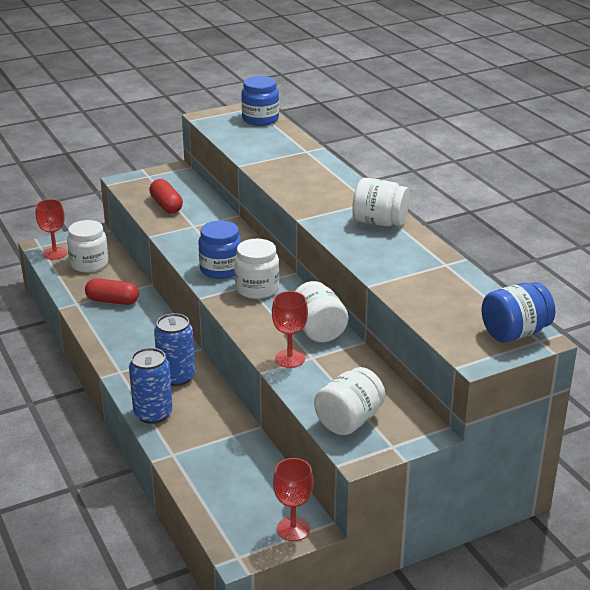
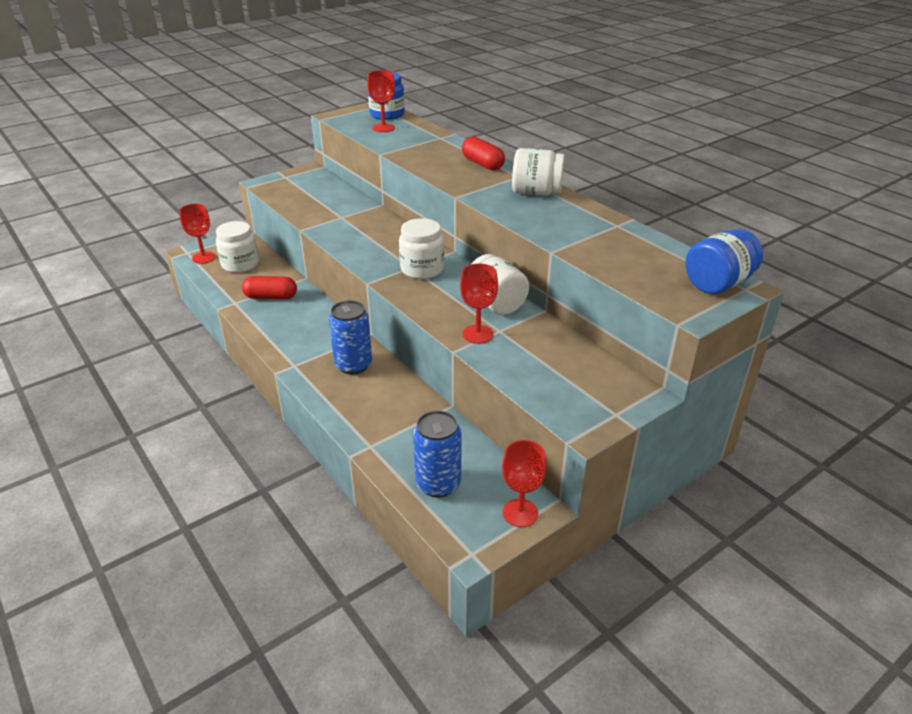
camera: 10 degrees left, 5 degrees up
(153, 414) = (339, 405): blue can -> blue can (438, 483)
(166, 205) = (310, 201): red capsule -> red capsule (482, 164)
(221, 269) = (380, 254): blue jar -> none
(251, 135) = (383, 128): none -> red goblet
(349, 421) = (561, 392): white jar -> none

